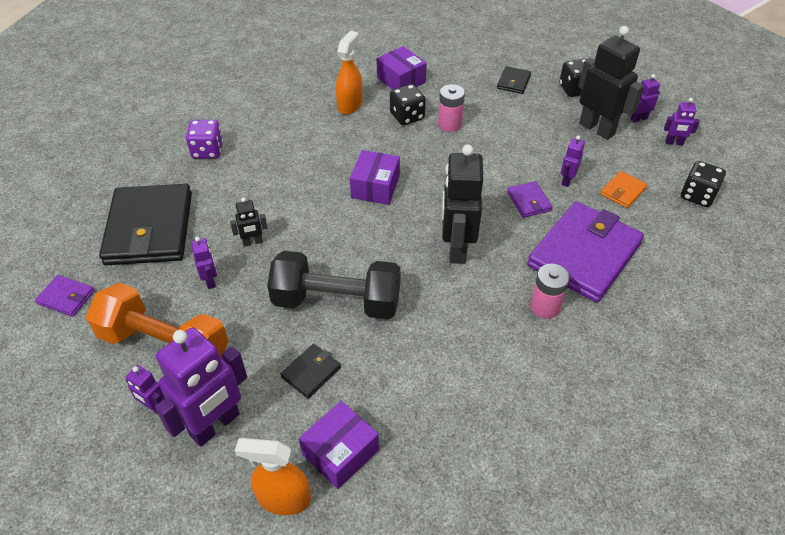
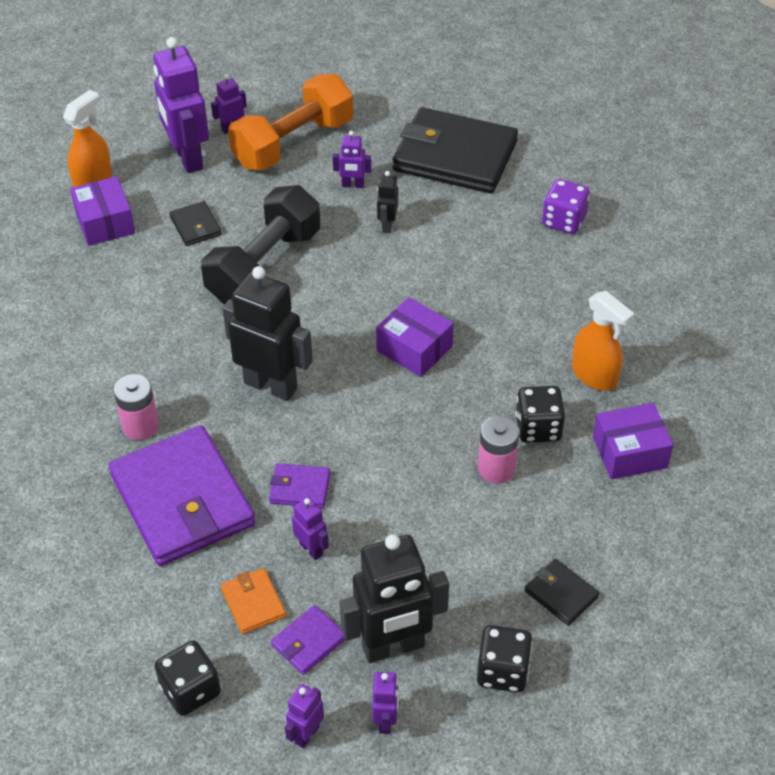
camera: 115 degrees right, 0 degrees up
(66, 297) = (393, 93): purple wallet -> purple wallet (309, 642)

